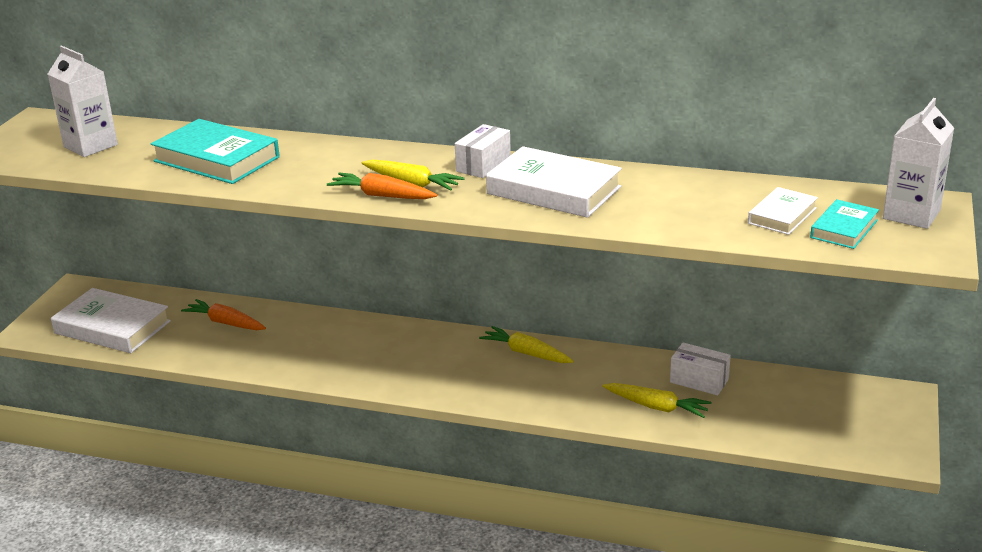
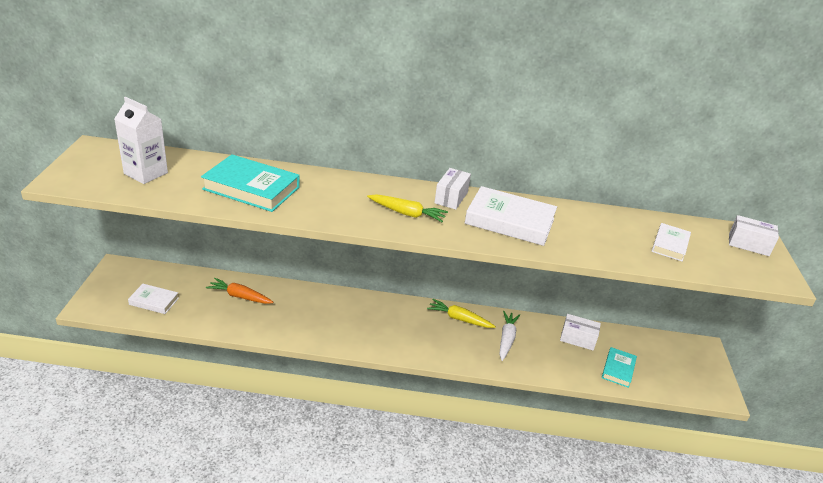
camera: 15 degrees left, 5 degrees up
(112, 327) = (154, 301): white book -> white book, size x0.56
(382, 195) = (389, 224): orange carrot -> none
(588, 379) = (506, 339): none -> white carrot
(656, 407) = (558, 361): yellow carrot -> none
(844, 229) = (714, 256): turquoise book -> turquoise book (618, 369)
(911, 214) = (748, 244): white carton -> white box

